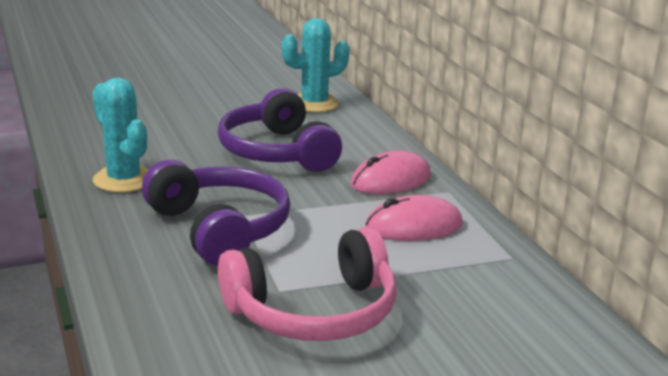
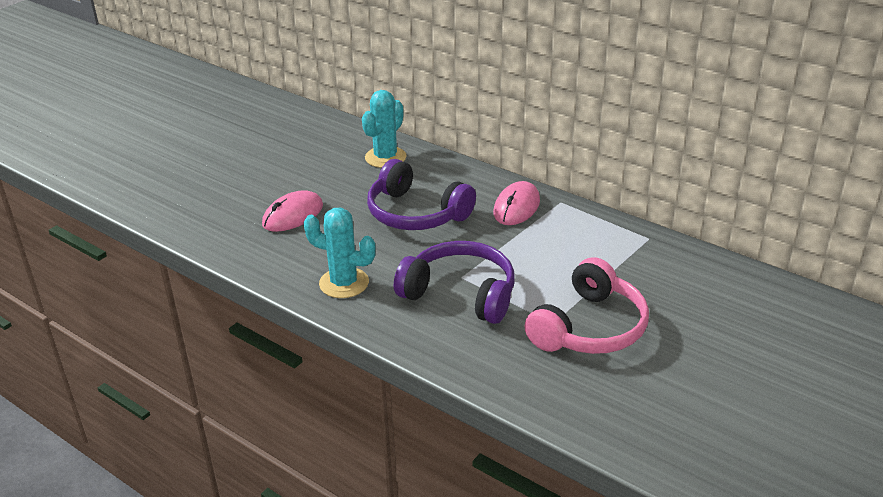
camera: 30 degrees left, 10 degrees up
(414, 226) = (571, 239): pink mouse -> pink mouse (293, 215)

